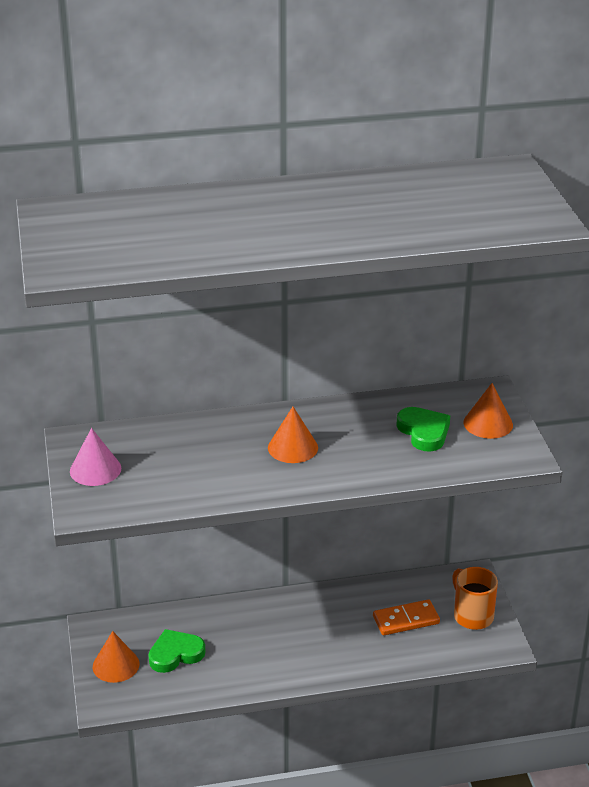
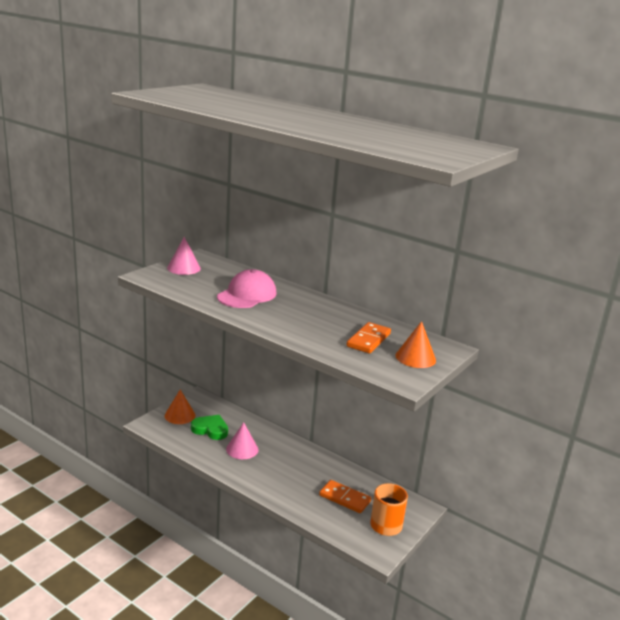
camera: 45 degrees right, 10 degrees down
(229, 458) = (247, 295): none -> pink cap
(242, 649) = (242, 449): none -> pink cone
(293, 447) = (285, 308): orange cone -> none
(424, 432) = (368, 340): green heart -> orange domino

